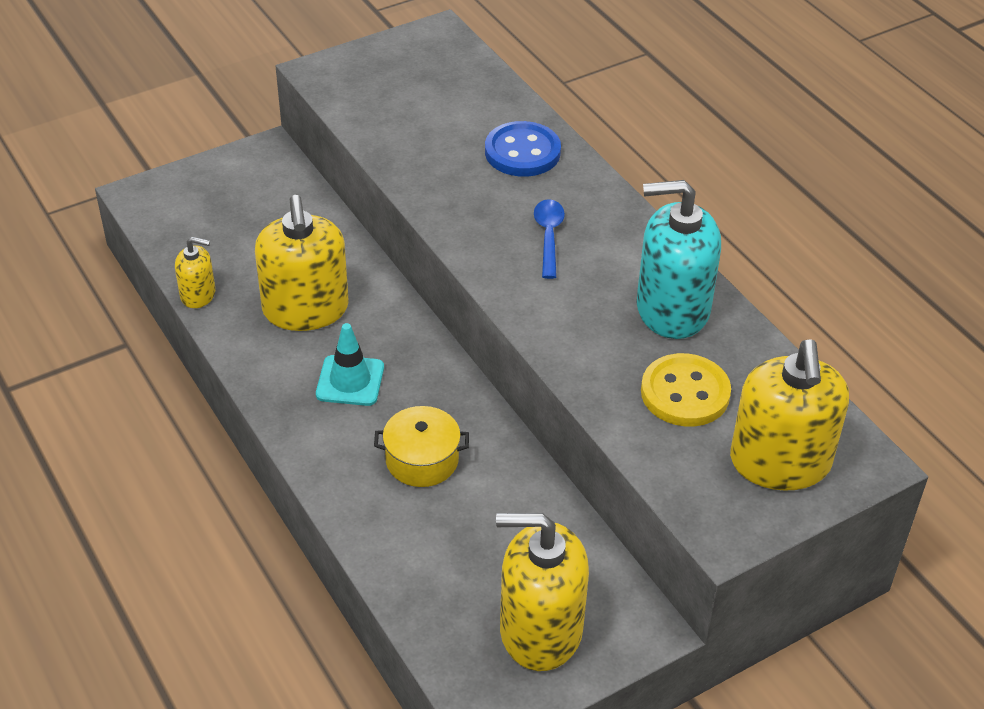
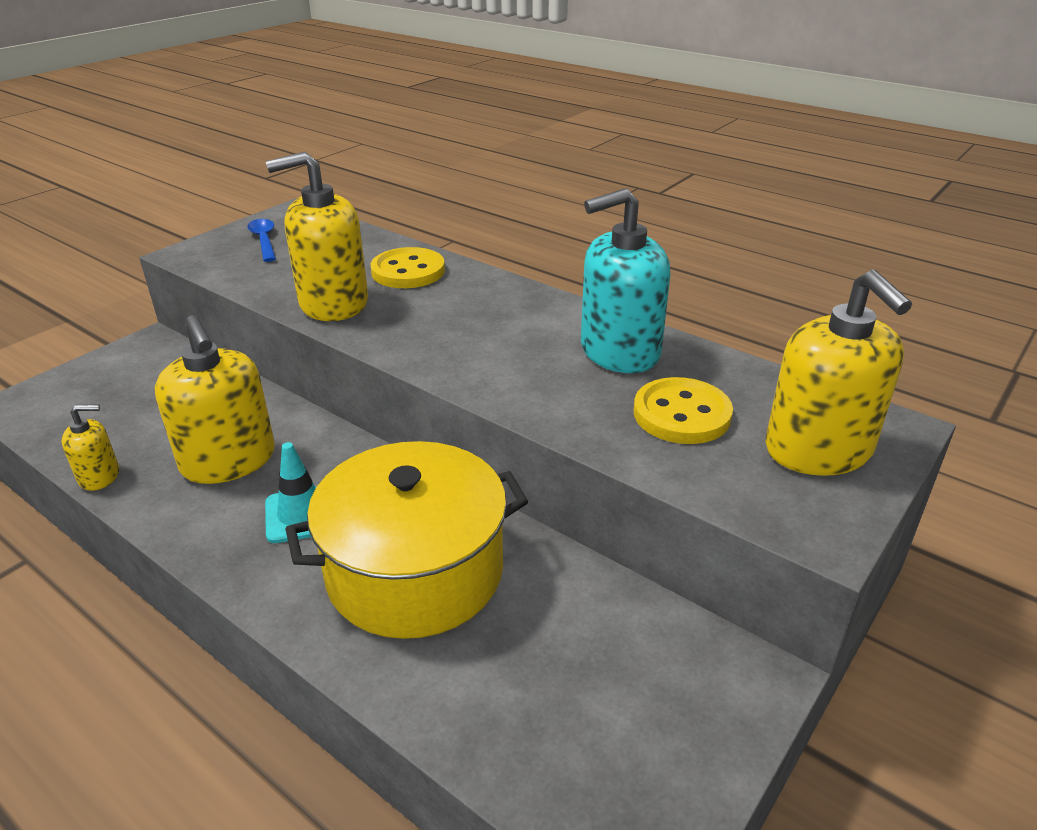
camera: 20 degrees left, 10 degrees down
(422, 460) = (415, 571): yellow pot -> yellow pot, size x2.05
(522, 152) = (408, 271): blue button -> yellow button
(540, 630) = (647, 724): yellow soap dispenser -> yellow soap dispenser (333, 303)
(548, 237) = (467, 323): blue spoon -> blue spoon (264, 241)

